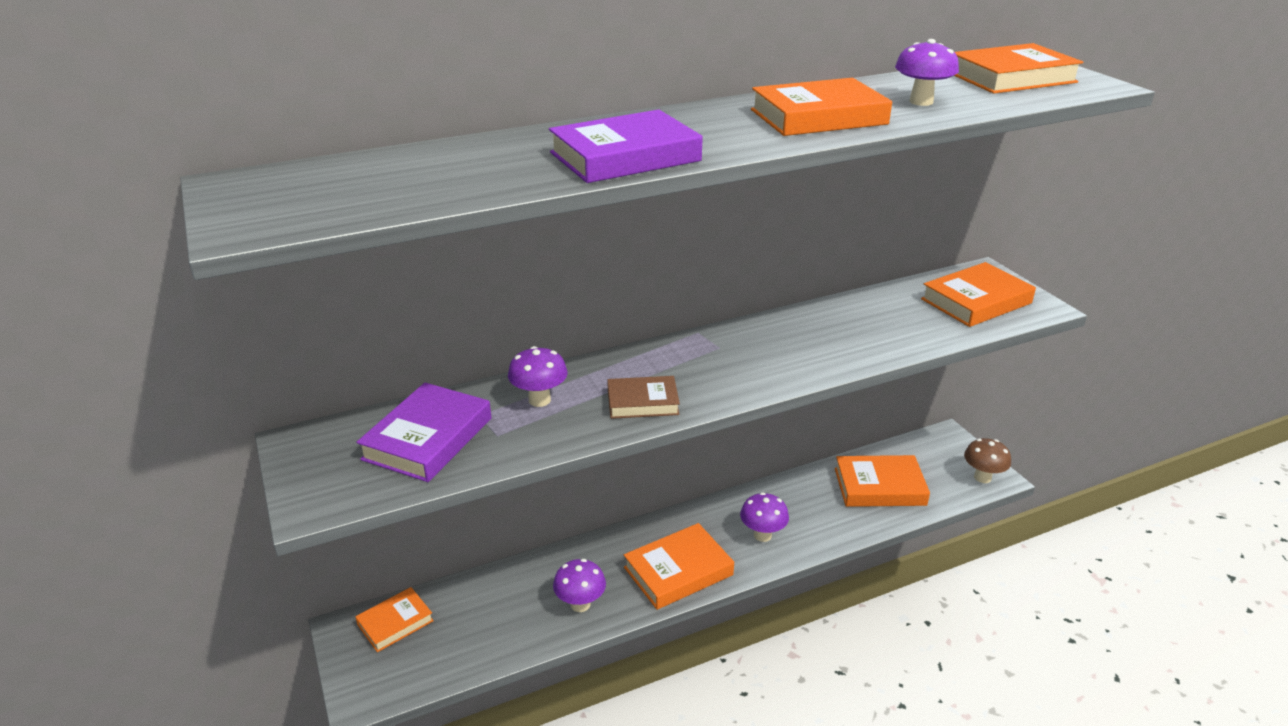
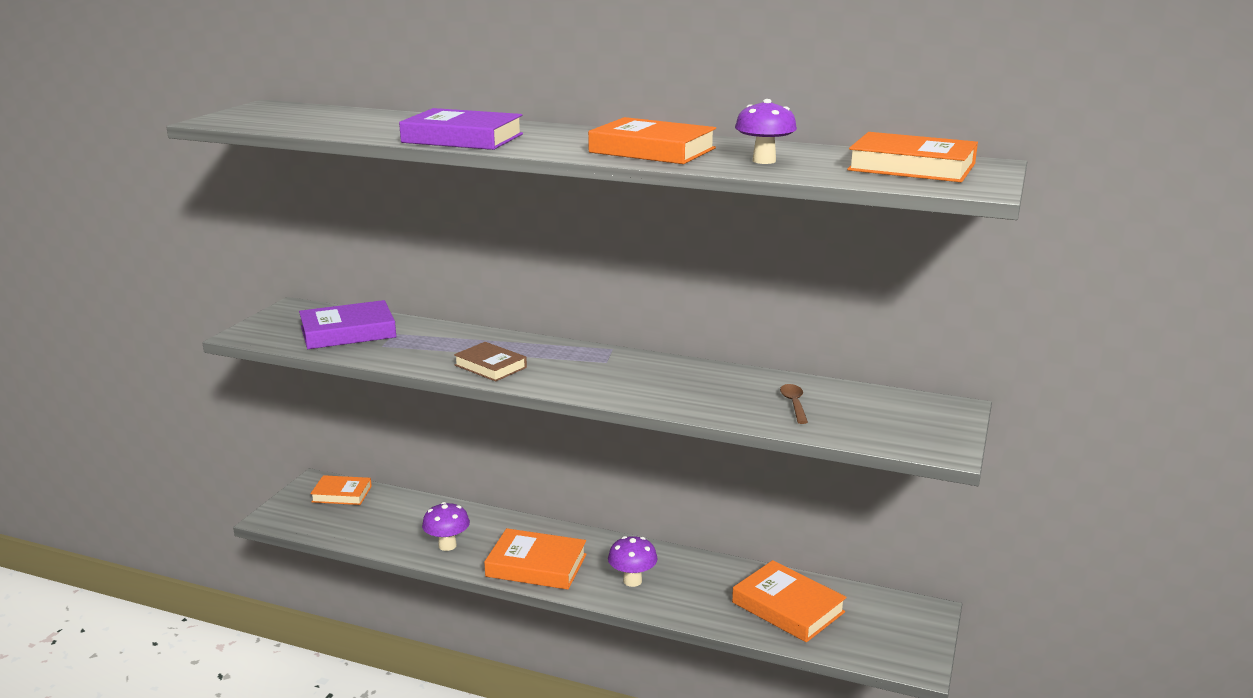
camera: 45 degrees right, 10 degrees down
(539, 400) = (439, 340): purple mushroom -> none
(906, 317) = (794, 404): none -> brown spoon
(976, 301) = (888, 420): orange book -> none
(982, 477) = (903, 656): brown mushroom -> none

